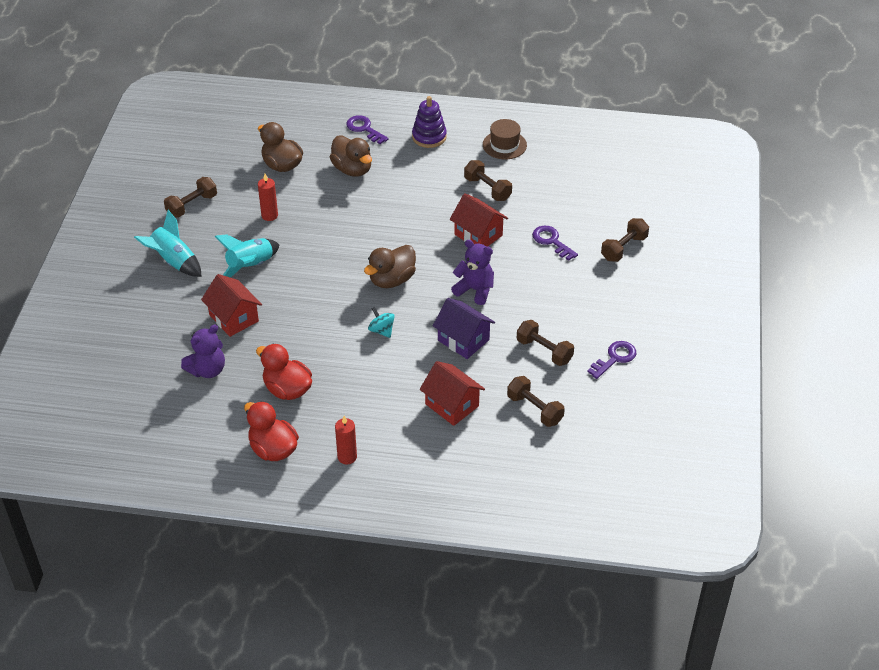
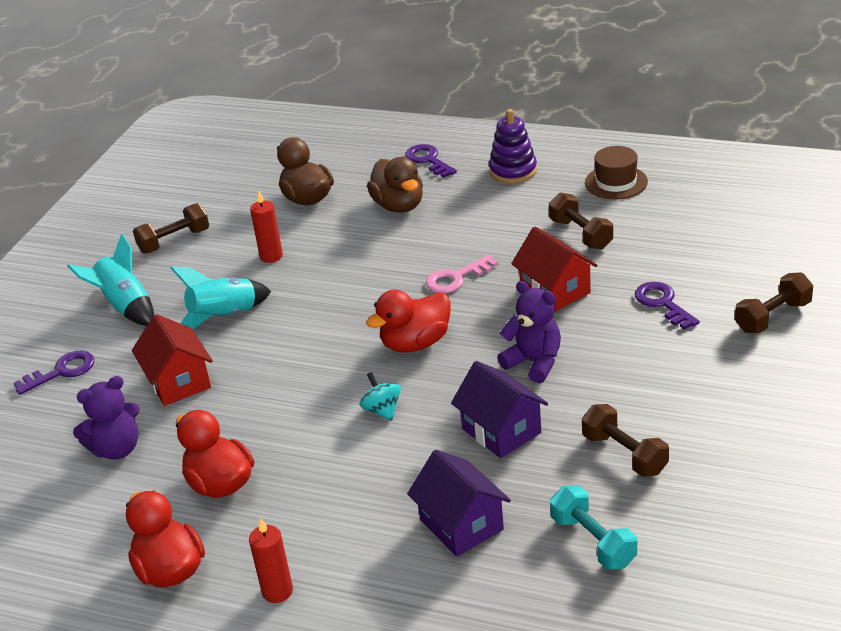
camera: 15 degrees right, 10 degrees down
(392, 280) = (415, 343): brown duck -> red duck
(408, 228) = (456, 278): none -> pink key
(452, 405) = (461, 525): red house -> purple house
(535, 409) = (593, 541): brown dumbbell -> turquoise dumbbell
(615, 358) = (737, 472): purple key -> purple key (62, 371)

